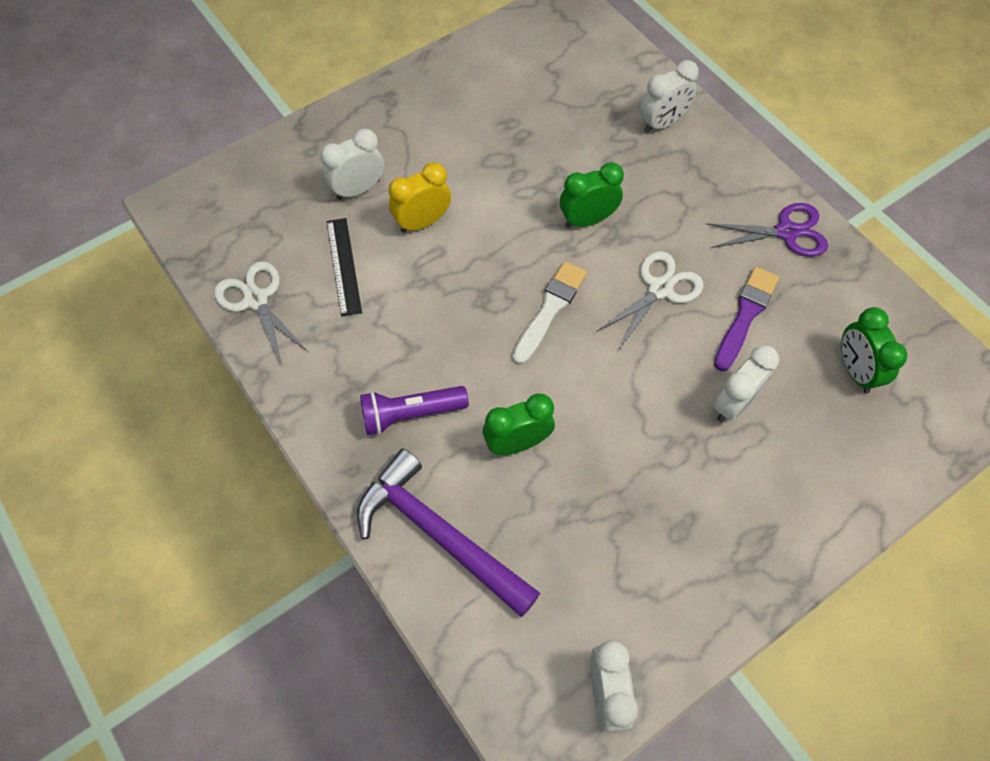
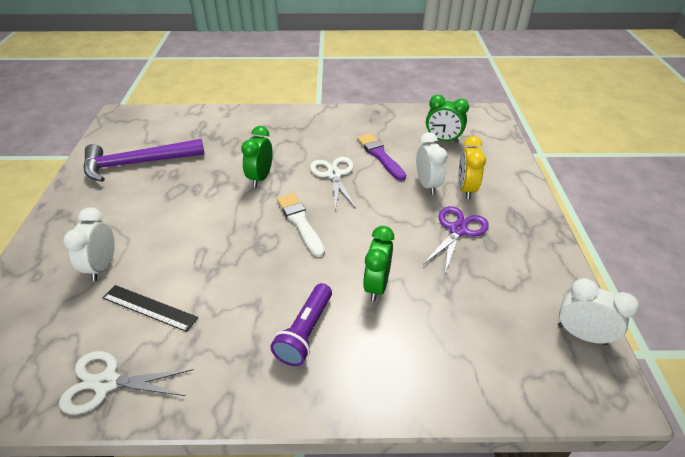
camera: 55 degrees left, 20 degrees down
(422, 222) = (171, 247): yellow clock -> yellow clock (466, 189)
(439, 534) = (411, 366): purple hammer -> purple hammer (137, 163)
(662, 123) = (238, 124): white clock -> none
(787, 232) = (348, 121): purple scissors -> purple scissors (458, 230)

